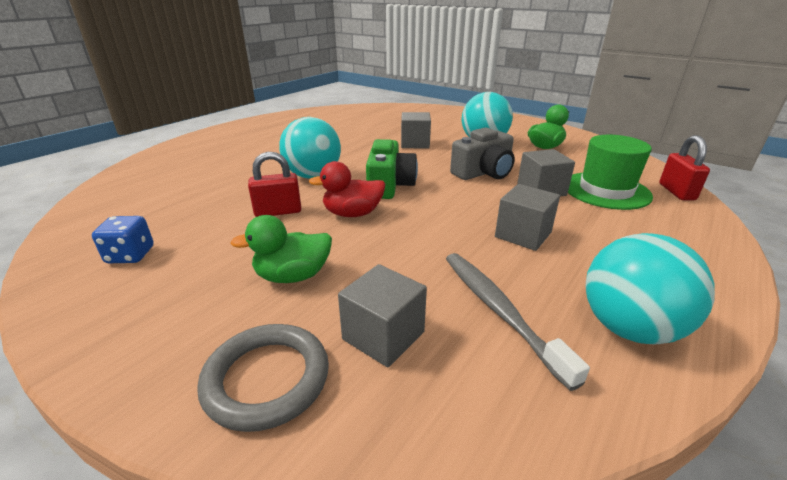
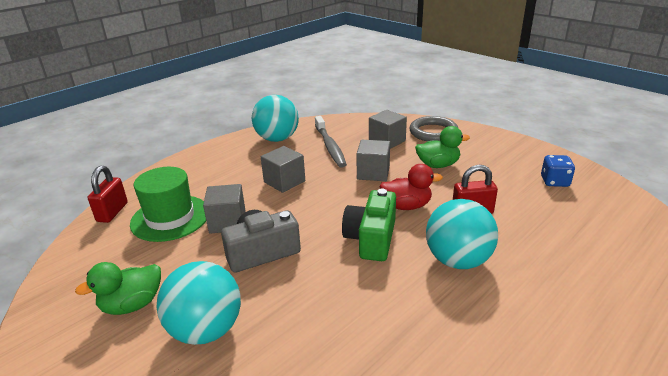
camera: 170 degrees left, 0 degrees up
(415, 143) = (316, 335): grey cube -> grey cube (373, 173)

